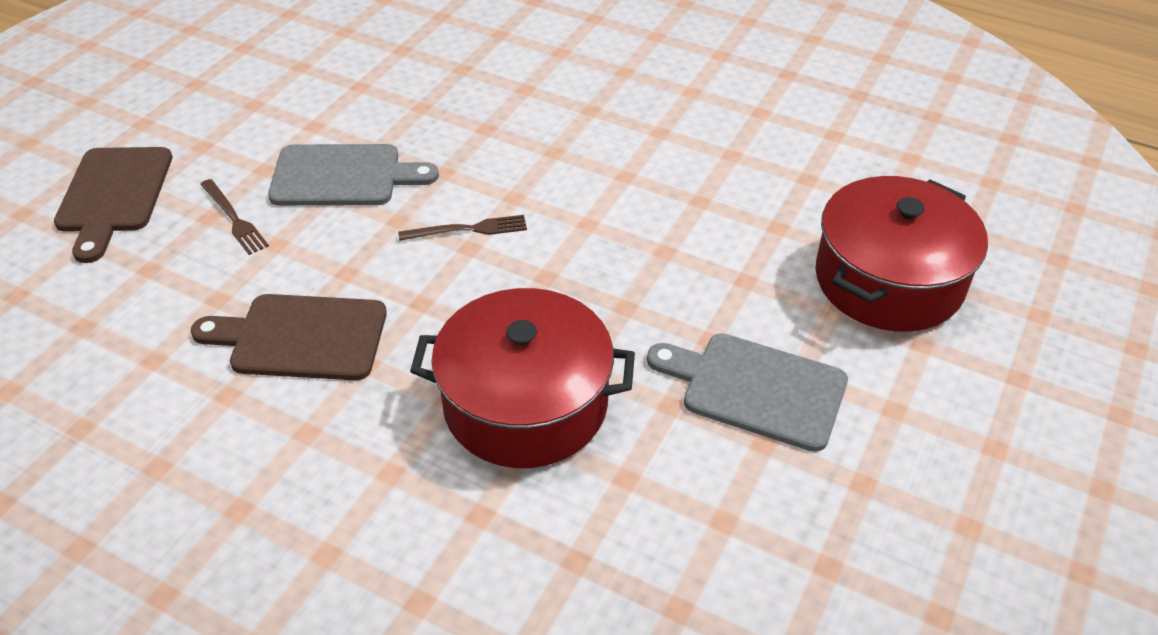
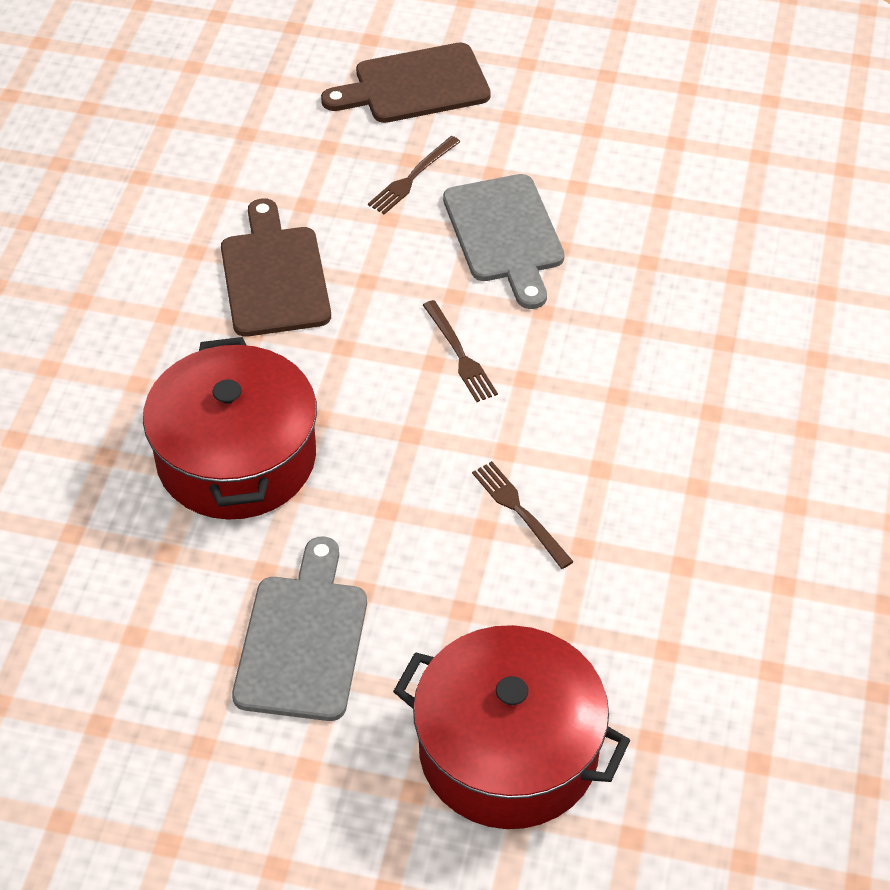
camera: 75 degrees right, 5 degrees up
(654, 227) = (520, 511): none -> brown fork

